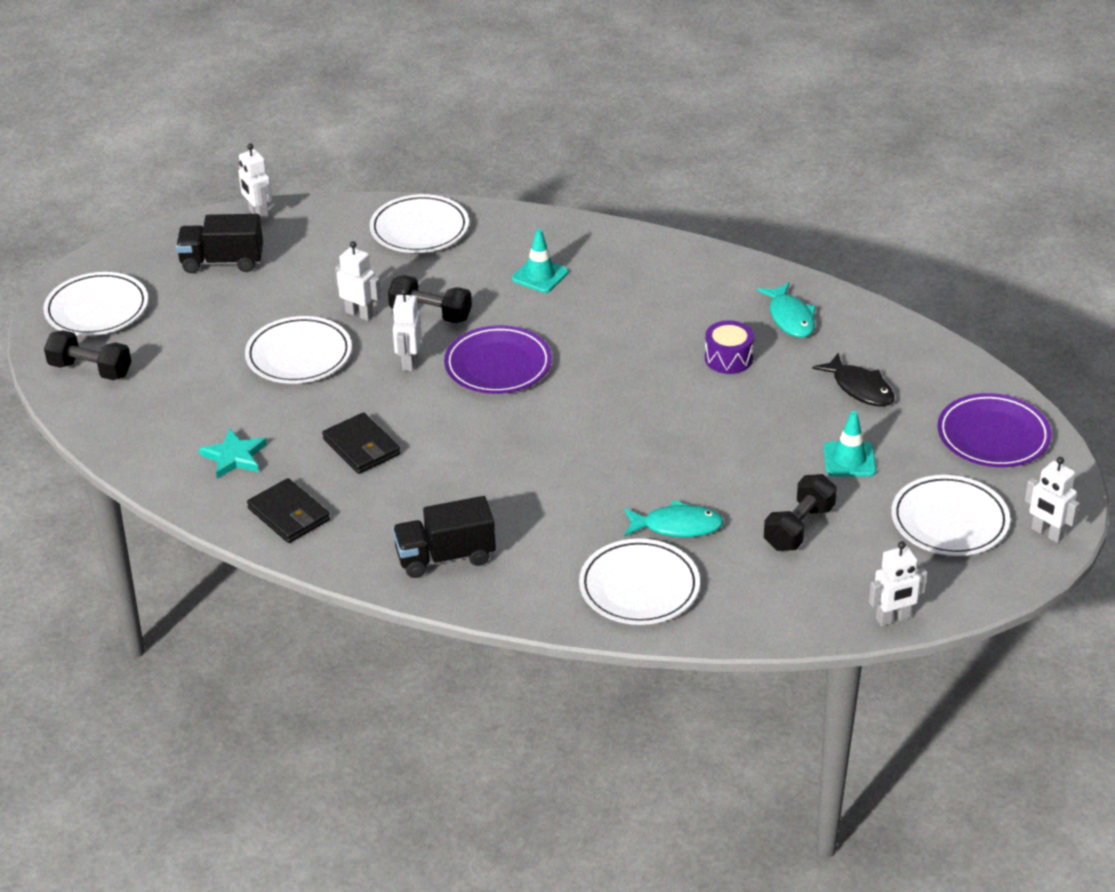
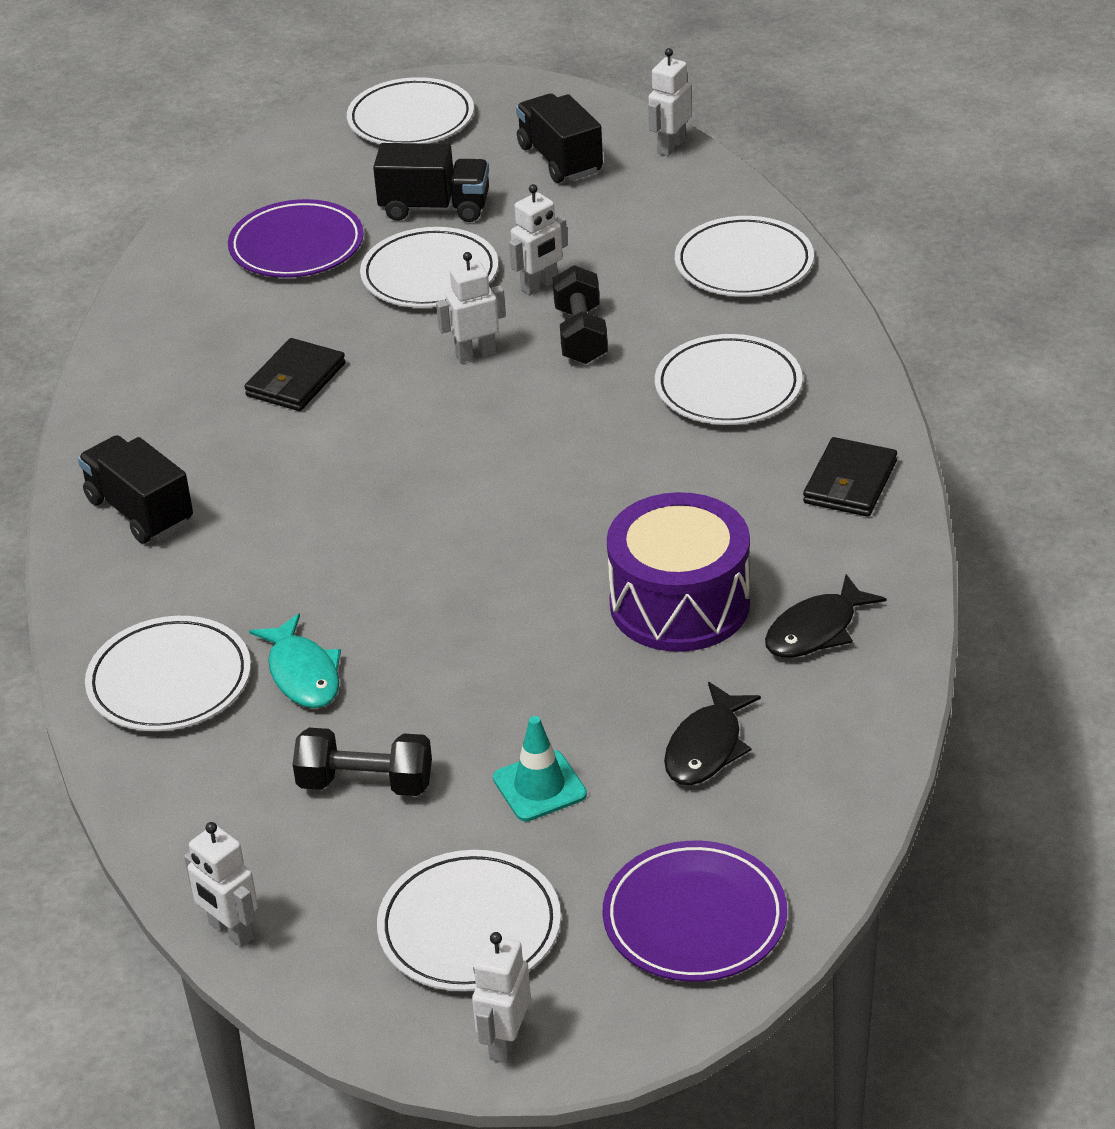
camera: 65 degrees right, 0 degrees up
(90, 370) = (305, 158): black dumbbell -> none
(221, 330) = (435, 208): none -> black truck
(234, 457) = (222, 303): turquoise star -> none
(289, 514) = (148, 376): black wallet -> black wallet (850, 482)
(360, 314) = (539, 286): white robot -> white robot turned 45 degrees clockwise
(498, 365) = (520, 421): purple plate -> purple plate (296, 246)
(540, 275) = (728, 387): turquoise traffic cone -> white plate
(728, 358) = (679, 603): purple drum -> purple drum, size x1.93
(790, 318) = (816, 630): turquoise fish -> black fish

